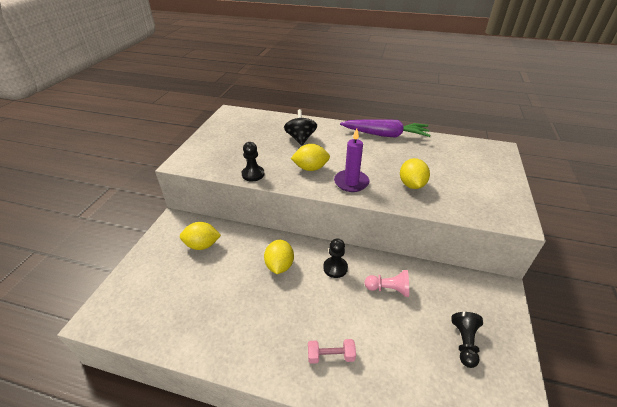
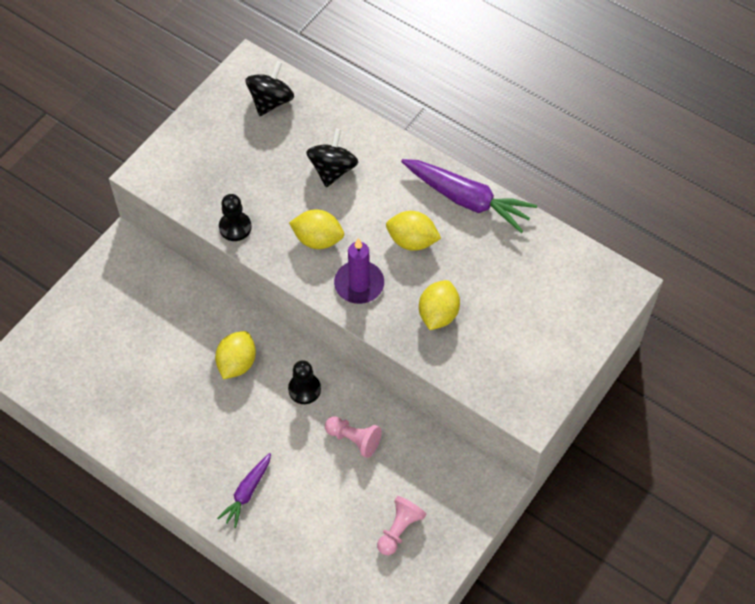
camera: 20 degrees right, 20 degrees up
(202, 245) = (151, 300): yellow lemon -> yellow lemon (412, 241)
(249, 121) = (271, 101): none -> black spinning top
(331, 356) = (247, 492): pink dumbbell -> purple carrot
(464, 343) = (399, 529): black pawn -> pink pawn

